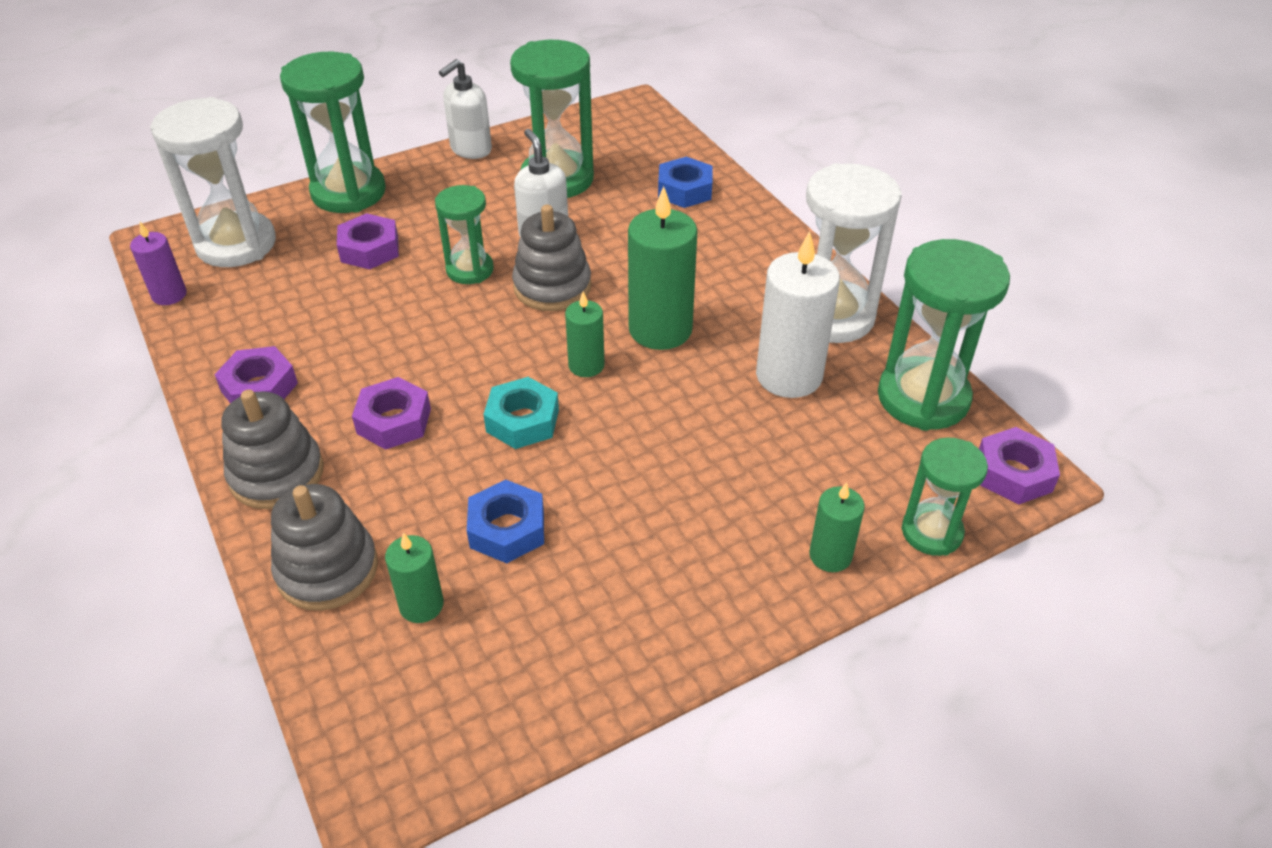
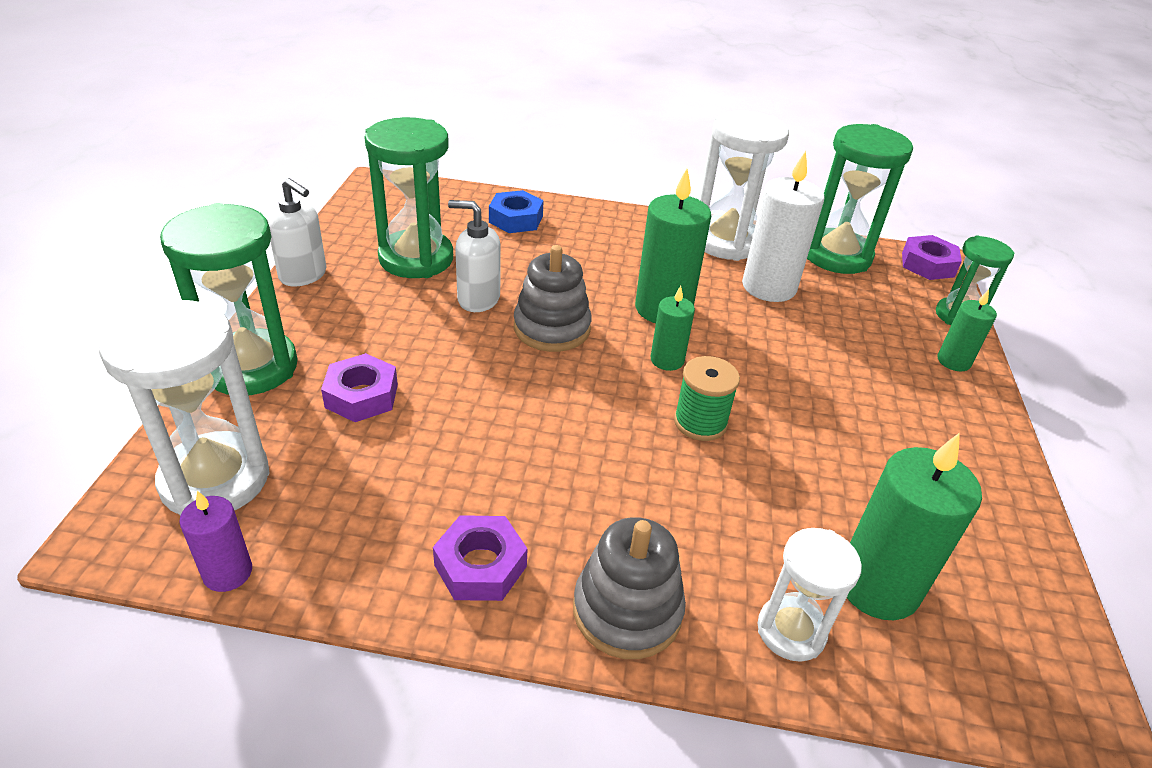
camera: 55 degrees left, 5 degrees down
(327, 569) = (791, 631): grey stacking toy -> white hourglass
(394, 421) = (628, 495): purple nut -> none
(421, 605) = (877, 586): green candle -> green candle, size x1.83
(470, 149) = (303, 275): white soap dispenser -> white soap dispenser turned 45 degrees counterclockwise
(470, 270) = (473, 356): green hourglass -> none
(507, 529) = (821, 492): blue nut -> none
(522, 420) = (700, 422): turquoise nut -> green spool

